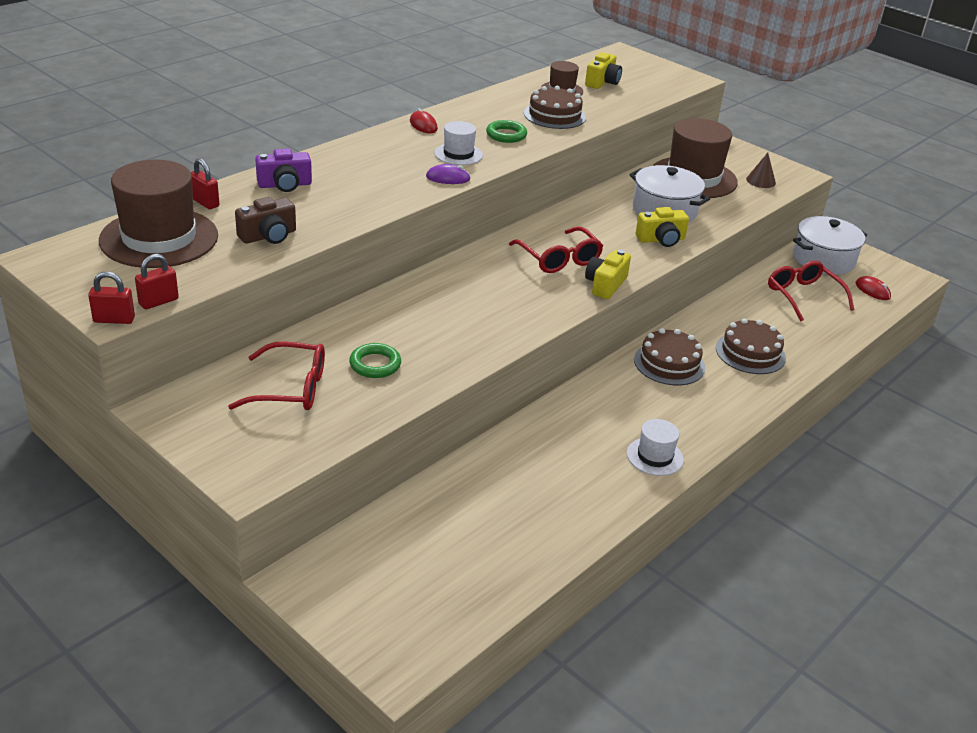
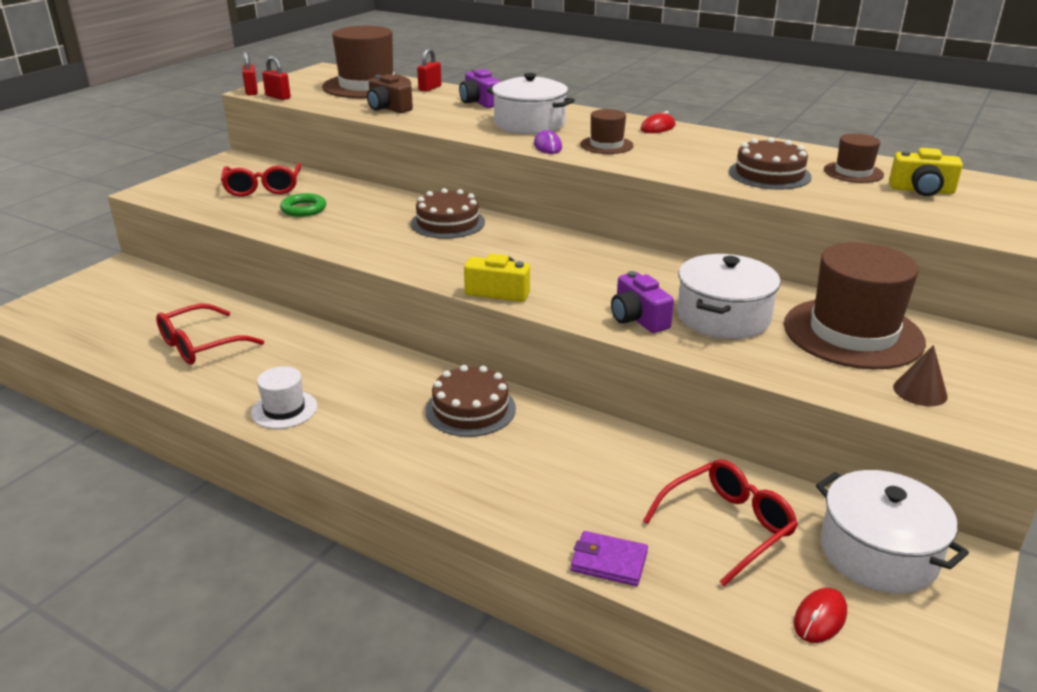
camera: 80 degrees right, 5 degrees down
(377, 174) = (529, 124): none -> white pot
(458, 154) = (606, 145): white hat -> brown hat
(506, 135) = (680, 158): green ring -> none
(559, 259) = (538, 264): red glasses -> red glasses (200, 345)
(661, 239) = (638, 319): yellow camera -> purple camera
(750, 353) = (528, 473): brown cake -> brown cake (447, 223)
(834, 341) = (609, 562): none -> purple wallet

